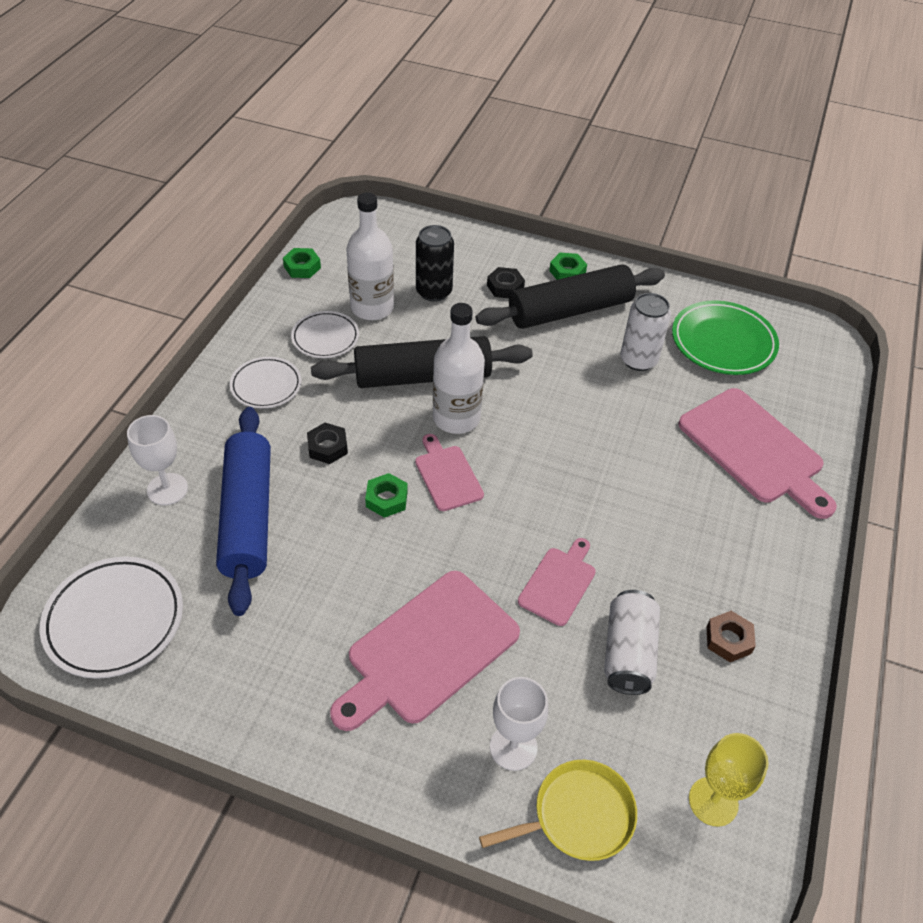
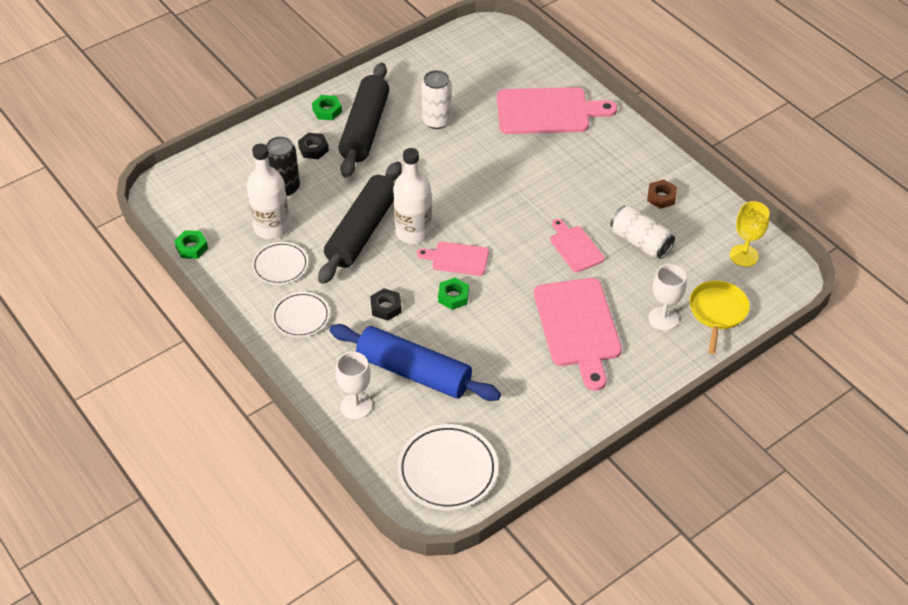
camera: 55 degrees left, 0 degrees up
(723, 342) = (455, 75): green plate -> none

